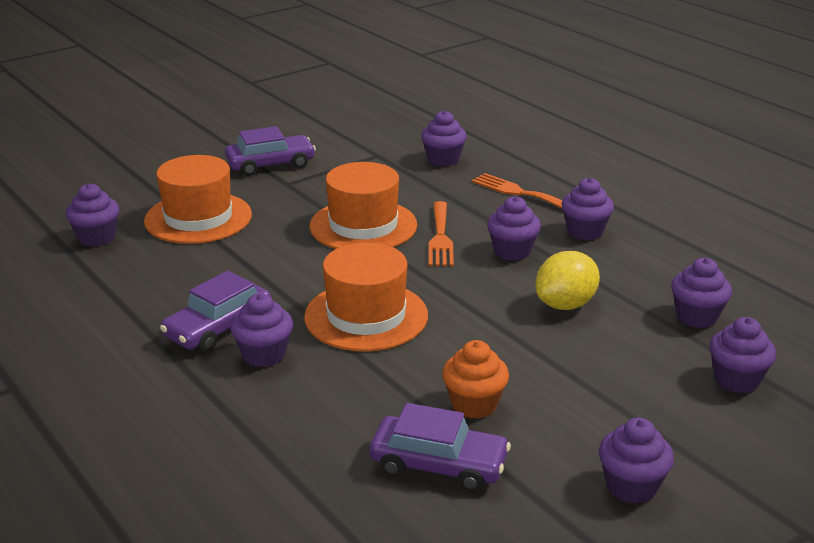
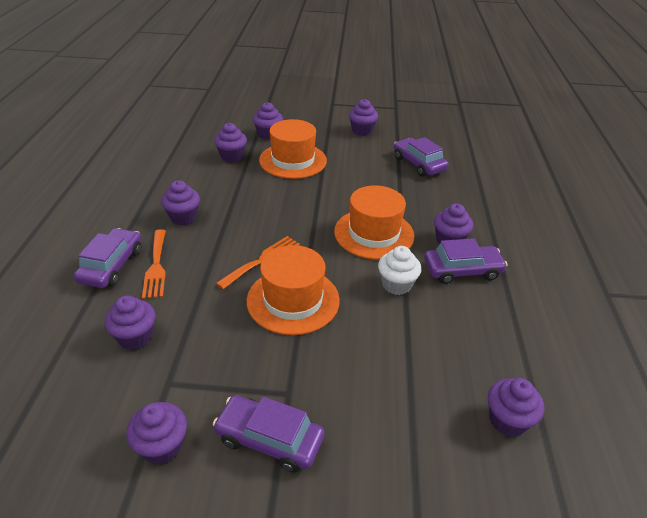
camera: 140 degrees left, 10 degrees up
(198, 218) = (403, 391): orange hat -> orange hat (293, 160)
(280, 280) = (396, 285): none -> white cupcake
(474, 404) = (378, 174): orange cupcake -> none
(512, 251) = (242, 228): purple cupcake -> purple cupcake (162, 446)
(553, 178) = (112, 265): none -> purple car
(565, 304) = (272, 188): yellow lemon -> none

